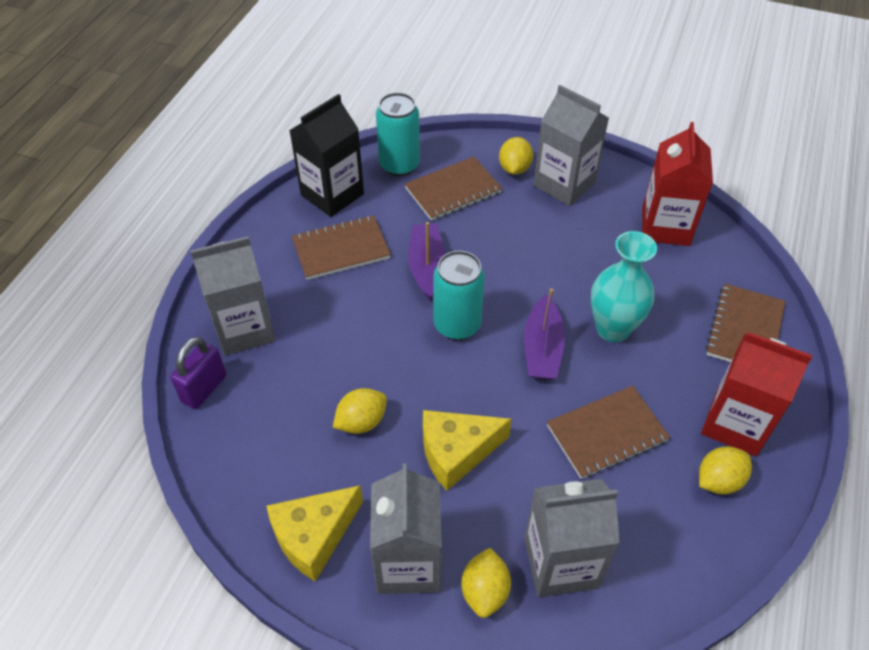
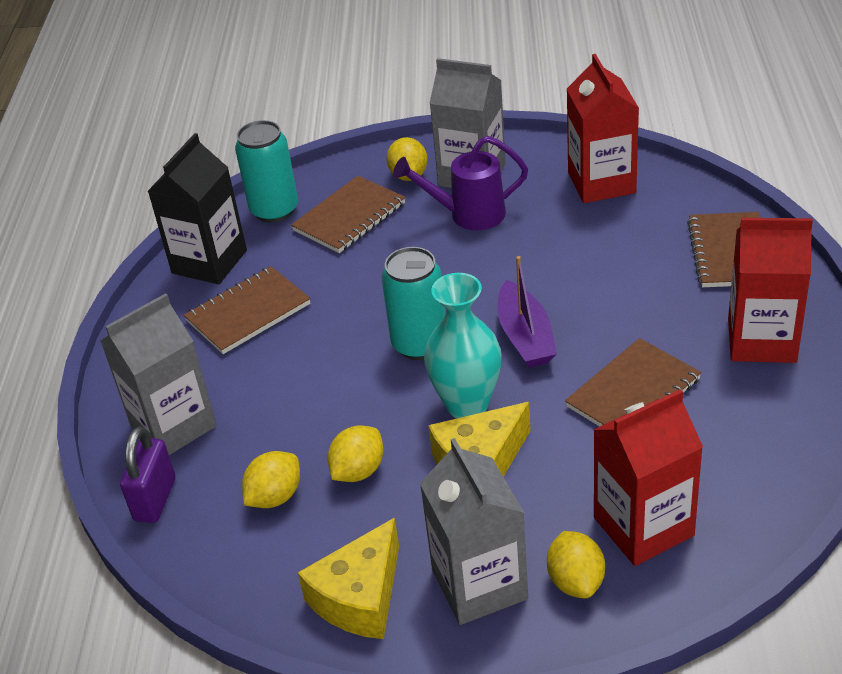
camera: 15 degrees left, 10 degrees down
(427, 267) = (357, 299): purple boat -> none
(546, 220) = (468, 215): none -> purple watering can
(561, 563) = (643, 526): grey carton -> red carton
(613, 329) = (592, 295): turquoise vase -> turquoise vase (467, 405)
(718, 480) = (769, 397): yellow lemon -> yellow lemon (275, 496)

